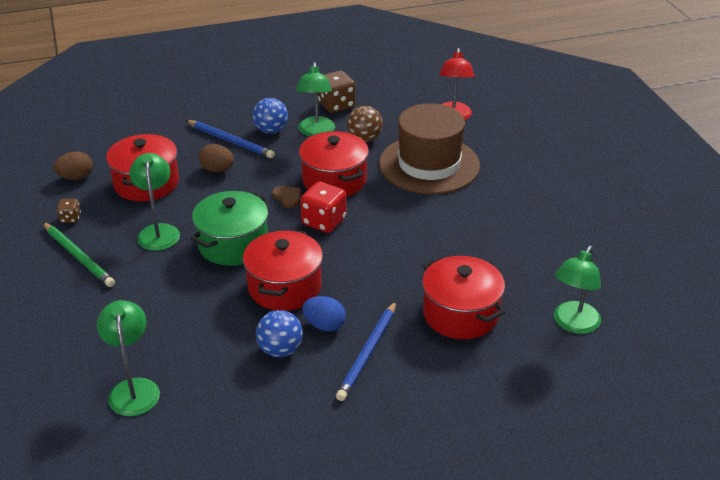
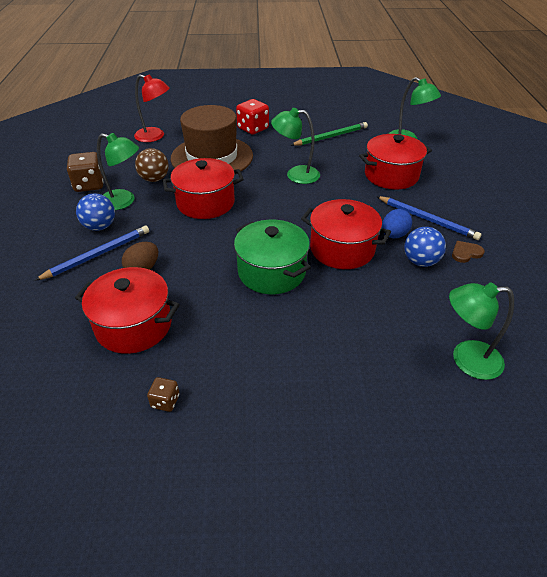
camera: 75 degrees left, 5 degrees up
(76, 177) = (78, 392): brown egg -> none
(78, 256) = (246, 396): green pencil -> green pencil (331, 136)
(158, 231) = (228, 322): green lamp -> green lamp (295, 175)
(287, 197) = (216, 231): brown heart -> brown heart (466, 253)
(324, 221) = (261, 216): red dice -> red dice (253, 129)

